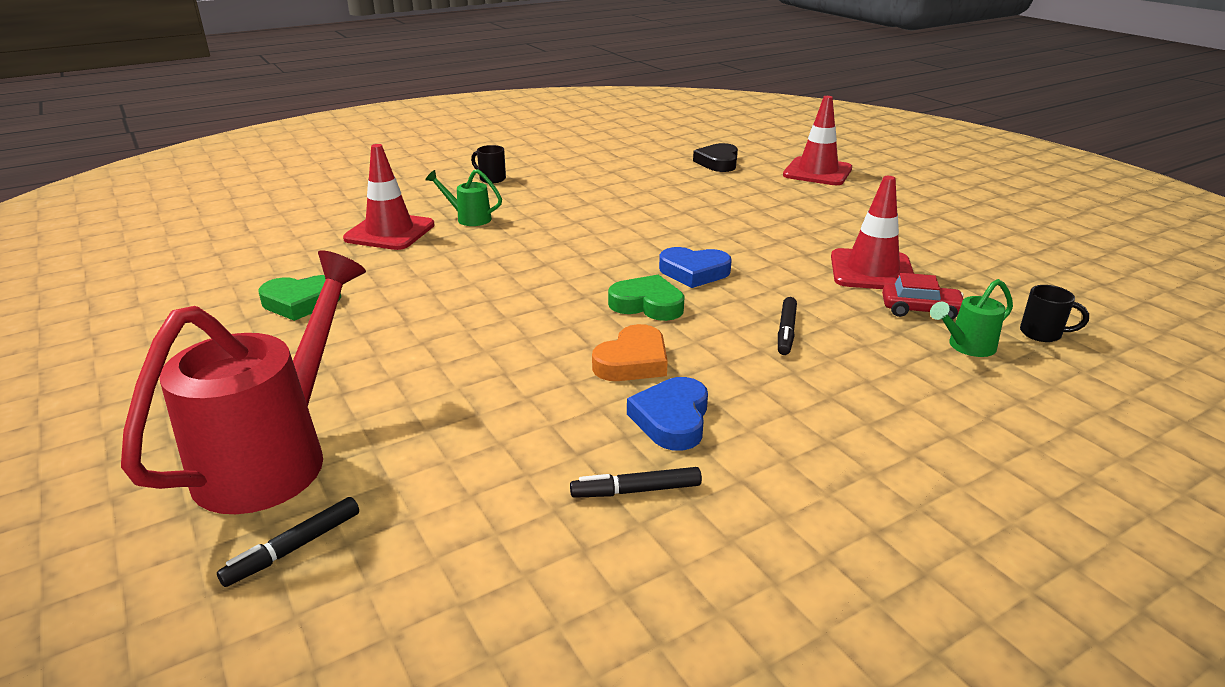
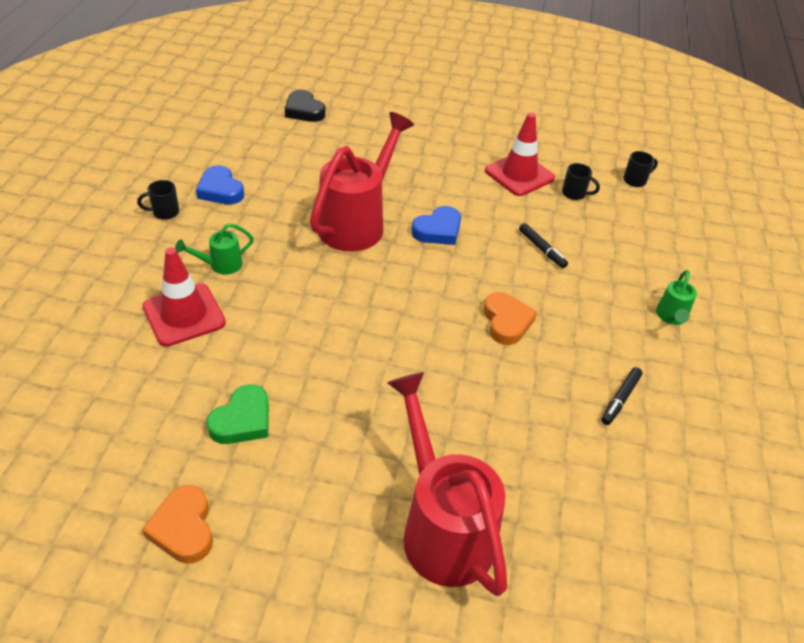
camera: 50 degrees left, 15 degrees up
(148, 334) = (183, 528): none -> orange heart
(294, 548) = (545, 558): black marker -> none
(626, 238) = (357, 223): none -> red watering can
(647, 304) = (452, 273): green heart -> none
(672, 419) = (575, 346): blue heart -> blue heart (220, 190)
(817, 172) = (379, 92): red traffic cone -> none
(920, 310) = (574, 194): red car -> black mug
(966, 347) = (620, 209): green watering can -> green watering can (671, 317)

